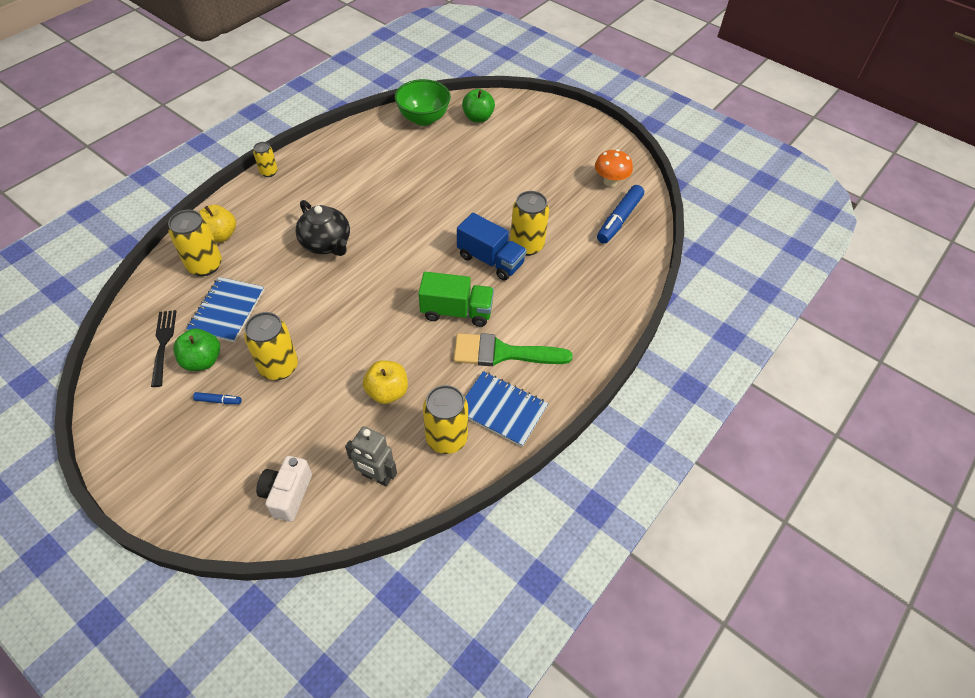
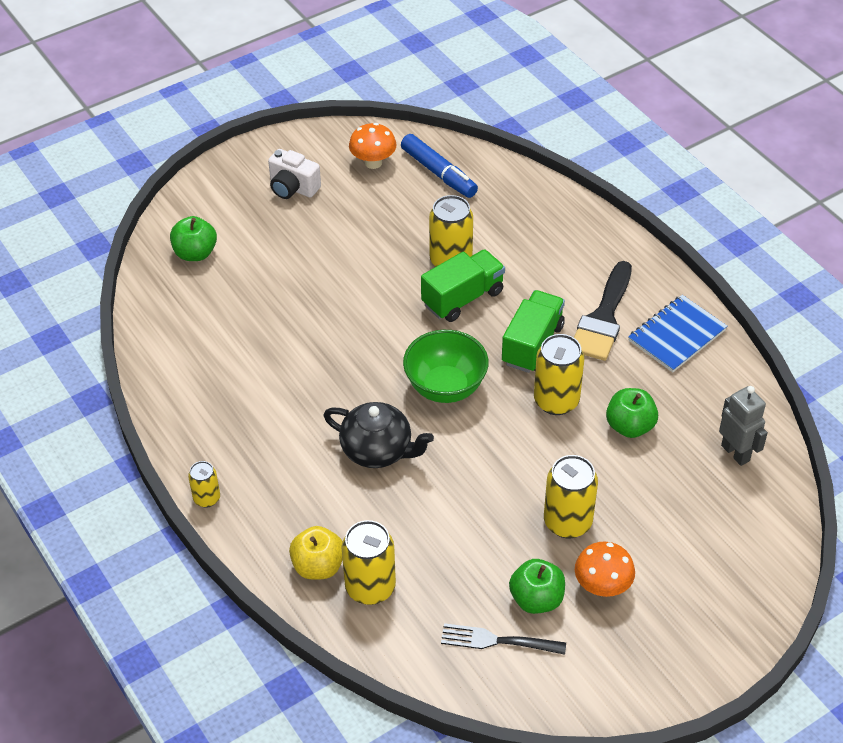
camera: 70 degrees left, 5 degrees down
(218, 400) = (602, 586): blue marker -> orange mushroom
(227, 311) = (461, 568): blue notebook -> none
(287, 494) = (741, 532): white camera -> white camera (293, 188)
(326, 244) = (378, 450): black teapot -> black teapot turned 45 degrees clockwise
(376, 477) = (735, 453): grey robot -> grey robot turned 75 degrees counterclockwise
(387, 392) = (630, 426): yellow apple -> green apple
(423, 118) = (169, 309): green bowl -> green bowl (445, 387)
(446, 438) = (701, 387): yellow can -> yellow can (556, 401)
(490, 260) = (462, 298): blue truck -> green truck
(502, 353) = (603, 318): green brush -> black brush

